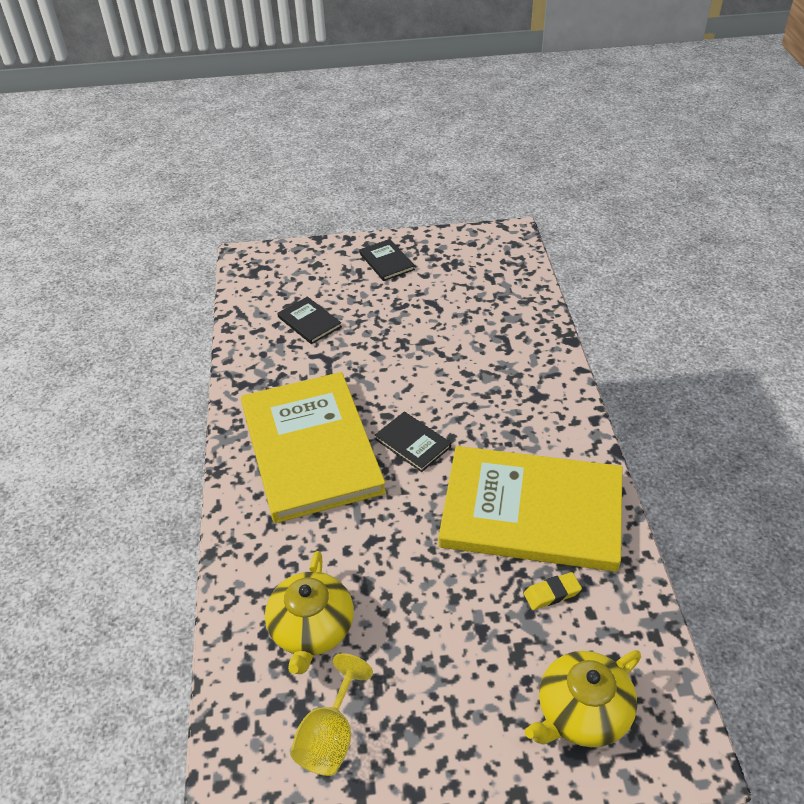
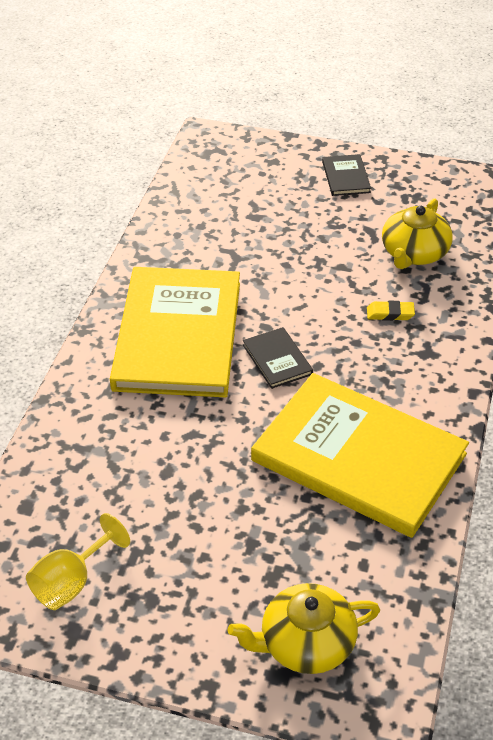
camera: 20 degrees right, 0 degrees up
(309, 322) = (237, 216): black book -> none
(311, 628) = (99, 490): yellow teapot -> yellow teapot (414, 253)
(552, 593) = (336, 535): yellow eraser -> yellow eraser (390, 313)

